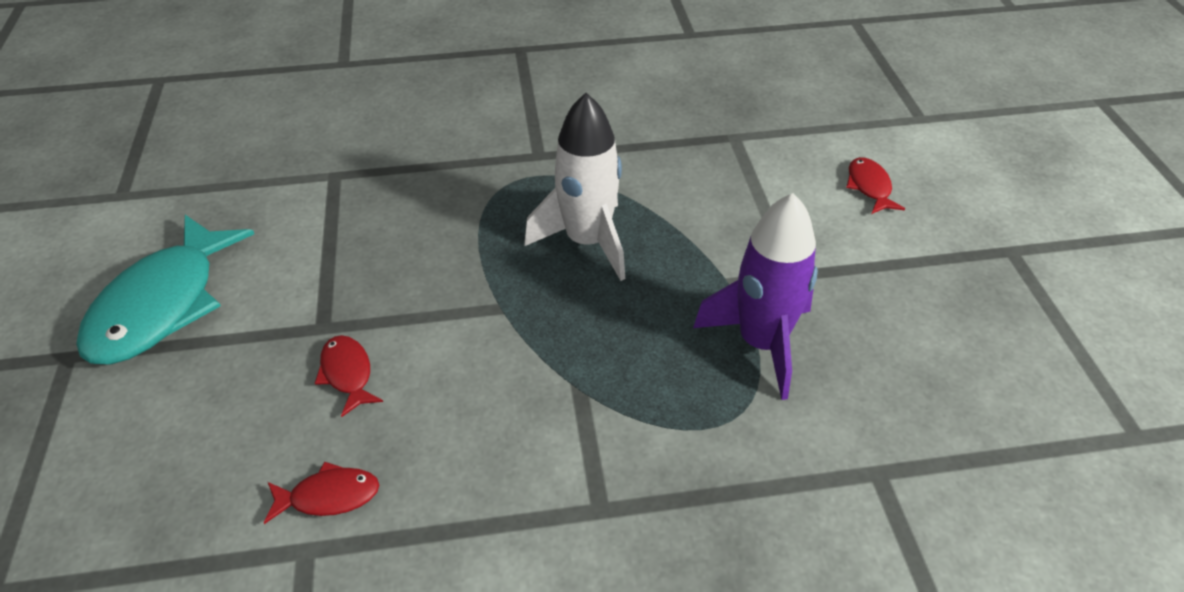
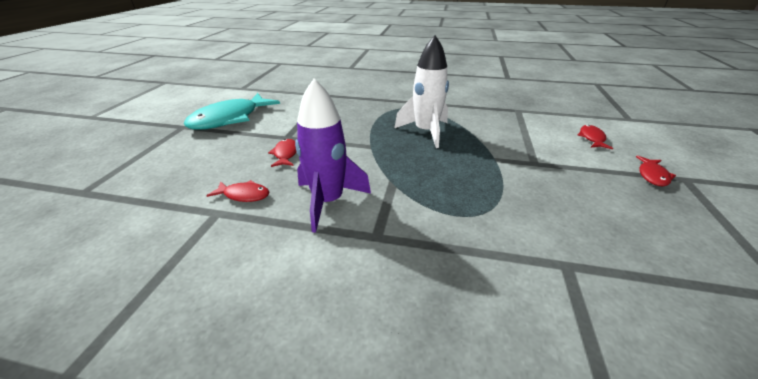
camera: 20 degrees right, 10 degrees down
(762, 344) = (506, 187): purple rocket -> purple rocket (328, 201)
(966, 256) = (652, 175): none -> red fish

